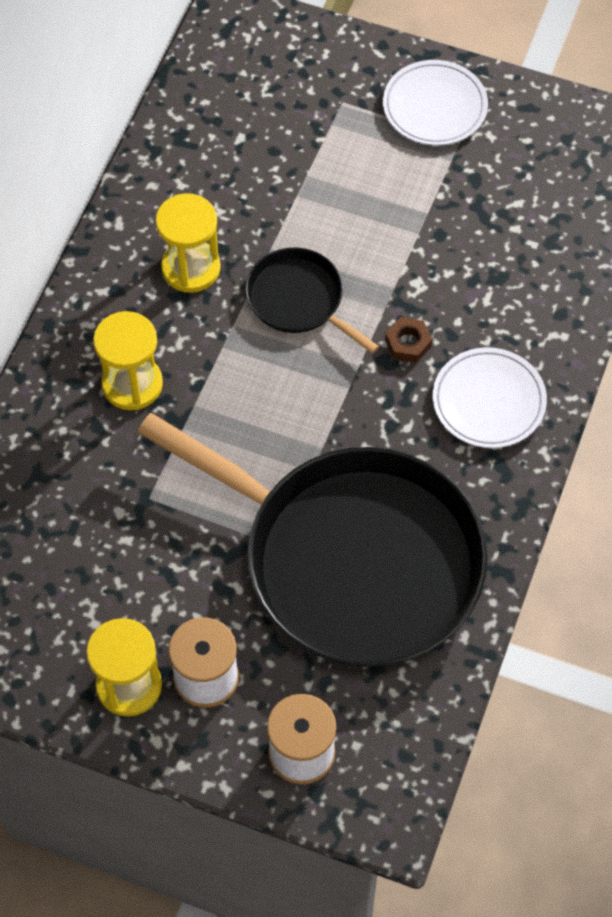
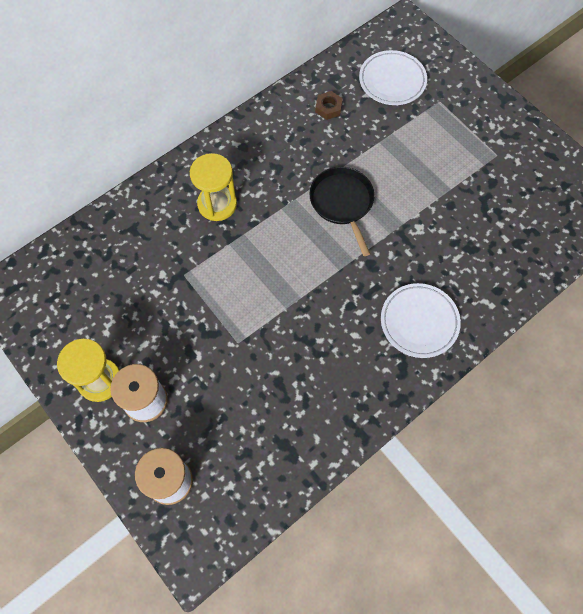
camera: 30 degrees right, 5 degrees up
(191, 268) = (292, 154): yellow hourglass -> none
(352, 559) = (276, 376): black pan -> none
(408, 343) = (391, 261): brown nut -> brown nut (328, 108)
(434, 107) = (493, 129): white plate -> white plate (392, 81)

